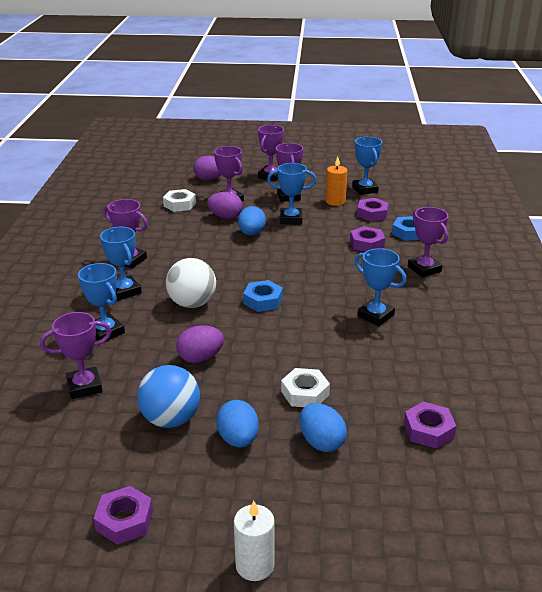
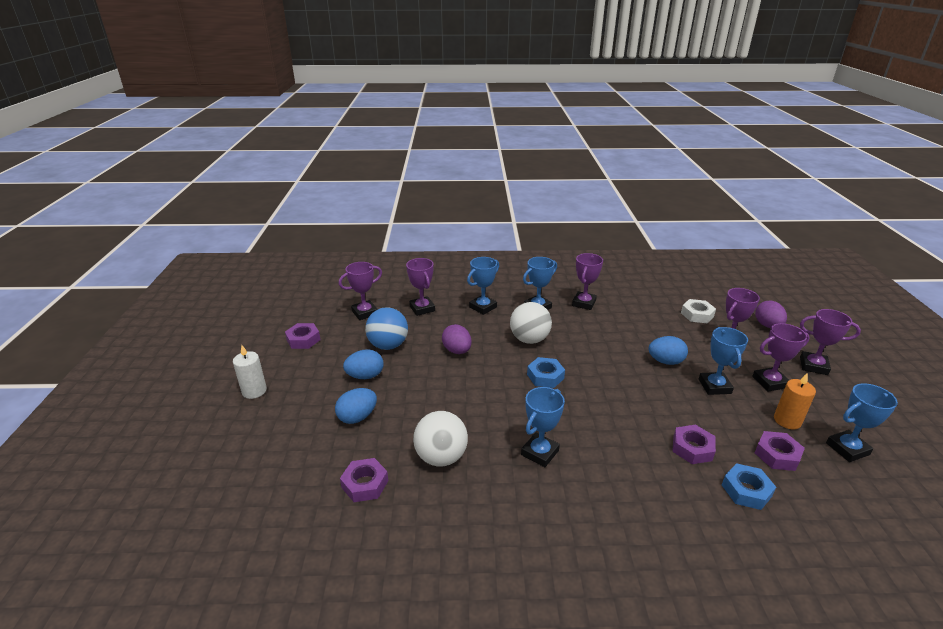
camera: 85 degrees right, 0 degrees up
(225, 217) = (689, 343): purple egg -> none
(305, 393) = (416, 406): white nut -> none
(385, 375) = (441, 457): none -> white ball
(424, 269) = (655, 501): purple trophy -> purple trophy (365, 313)

